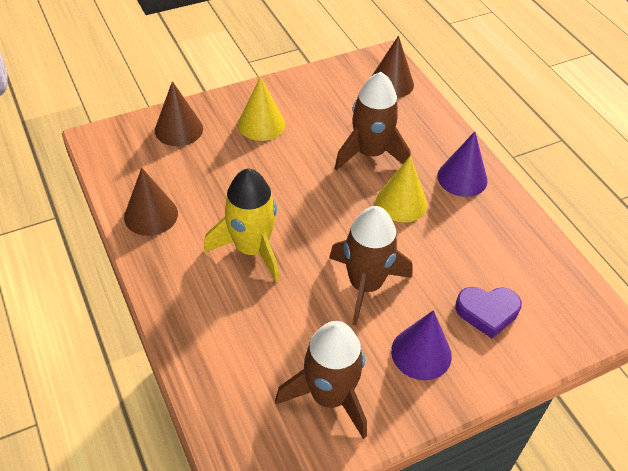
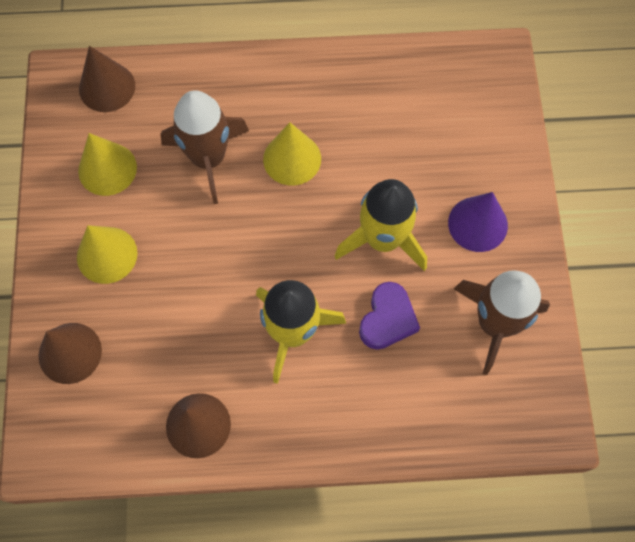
camera: 65 degrees left, 20 degrees up
(328, 103) = (107, 169): none -> yellow cone
(365, 285) = (383, 239): brown rocket -> yellow rocket
(462, 178) = (284, 86): purple cone -> none
(487, 312) = (455, 146): purple heart -> purple heart (387, 319)

